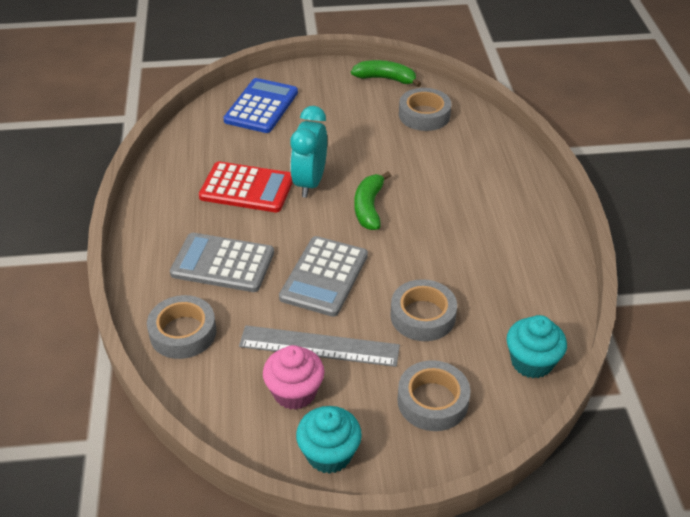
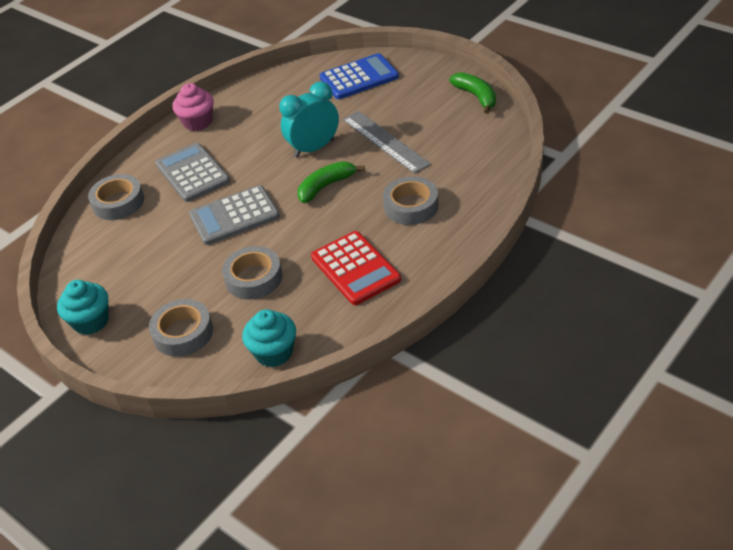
camera: 50 degrees right, 0 degrees up
(247, 188) = (271, 131): red calculator -> red calculator (355, 268)
(294, 392) = (123, 275): pink cupcake -> pink cupcake (198, 122)
(319, 346) = (172, 257): grey ruler -> grey ruler (385, 141)
(424, 115) = (463, 139): grey tape -> grey tape (411, 206)

